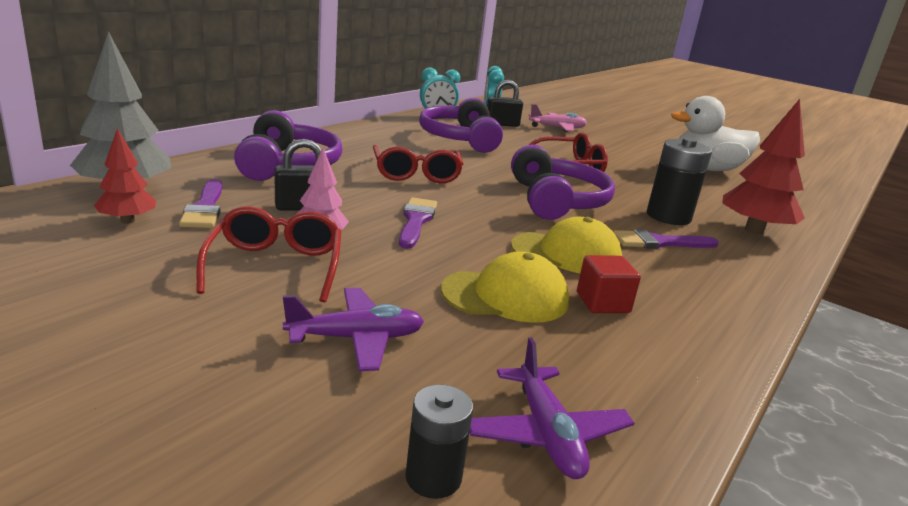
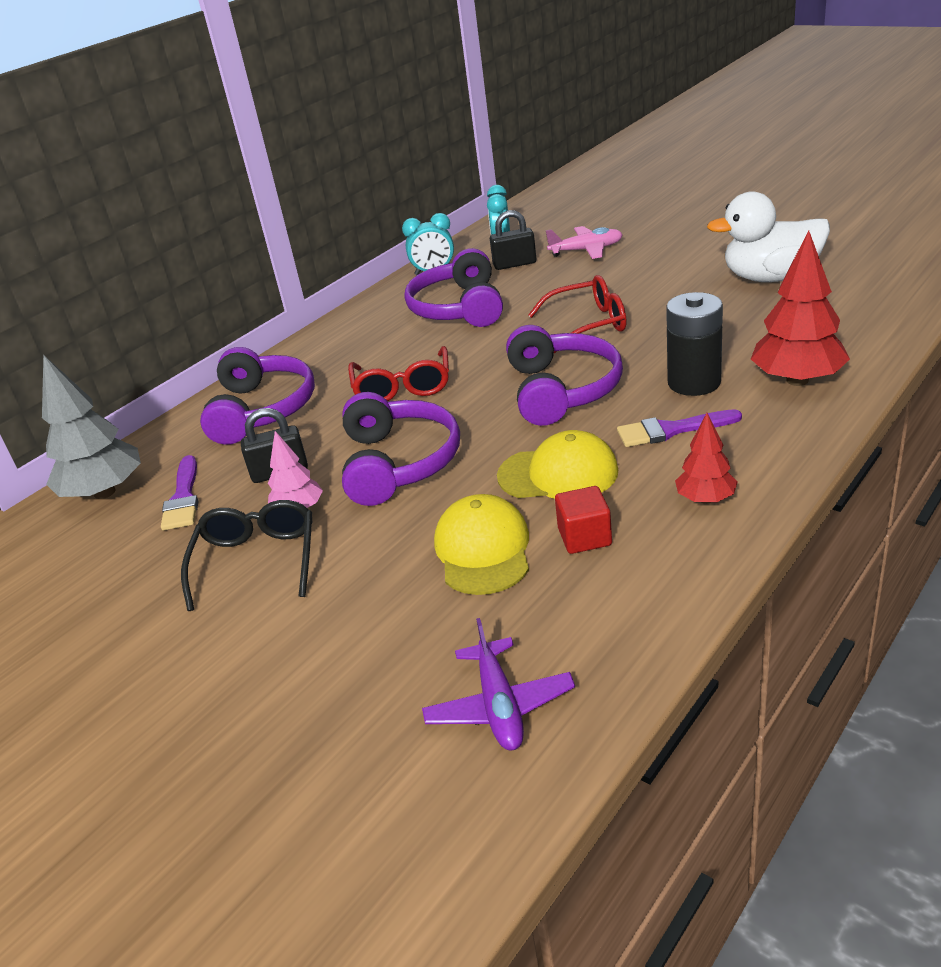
camera: 10 degrees right, 10 degrees up
(127, 221) = (113, 533): red tree -> red tree (705, 499)
(275, 266) = (257, 560): red glasses -> black glasses
(356, 339) = (333, 634): purple plane -> none
(416, 221) = (398, 463): purple brush -> purple headphones
(433, 477) = (395, 765): black battery -> none
(505, 296) = (483, 550): yellow cap -> yellow cap turned 90 degrees counterclockwise

